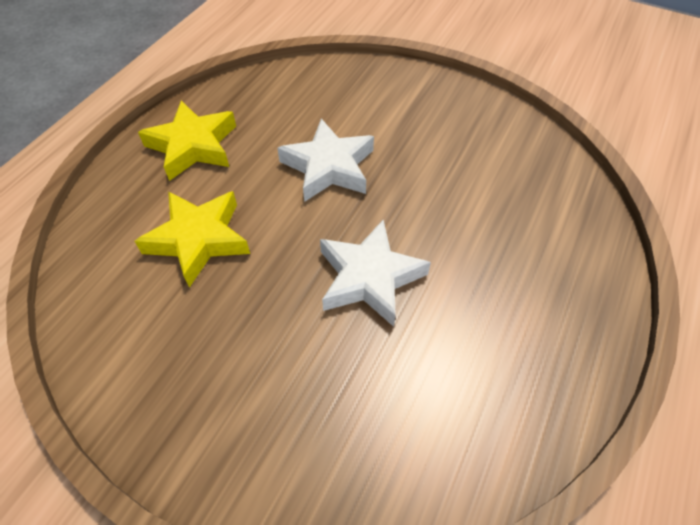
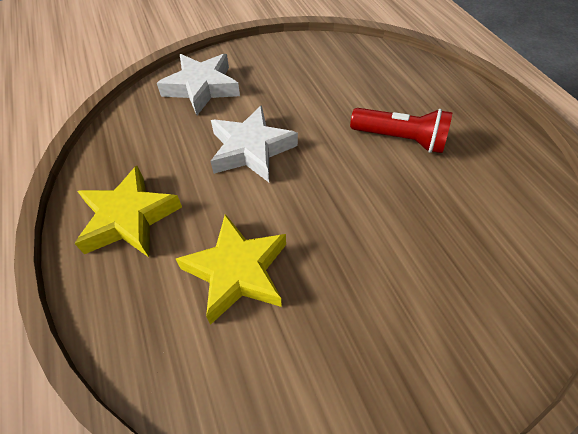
camera: 50 degrees left, 0 degrees up
(369, 277) = (372, 188): white star -> white star (202, 88)
(458, 264) = (400, 139): none -> red flashlight

